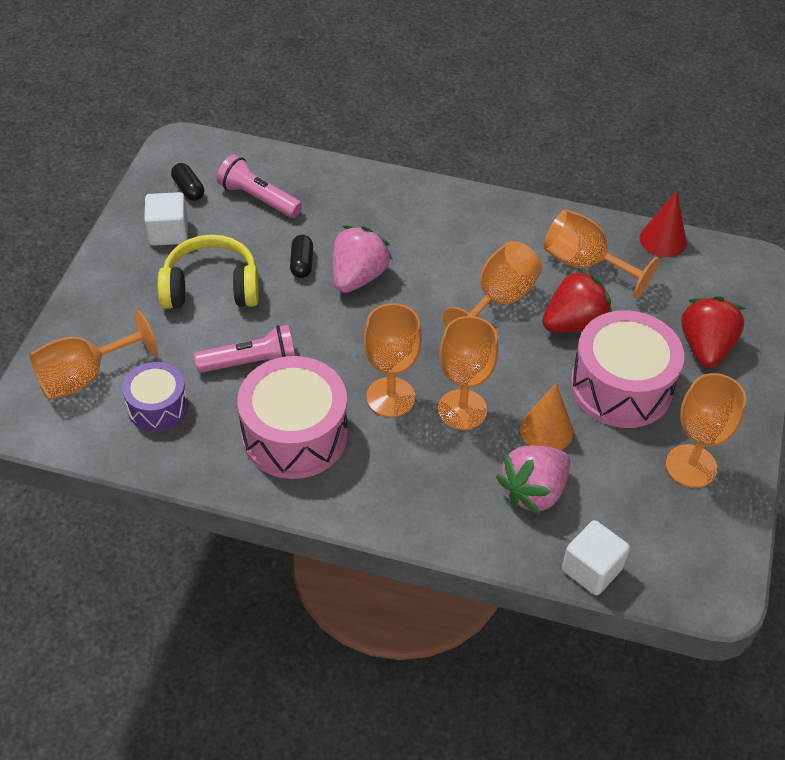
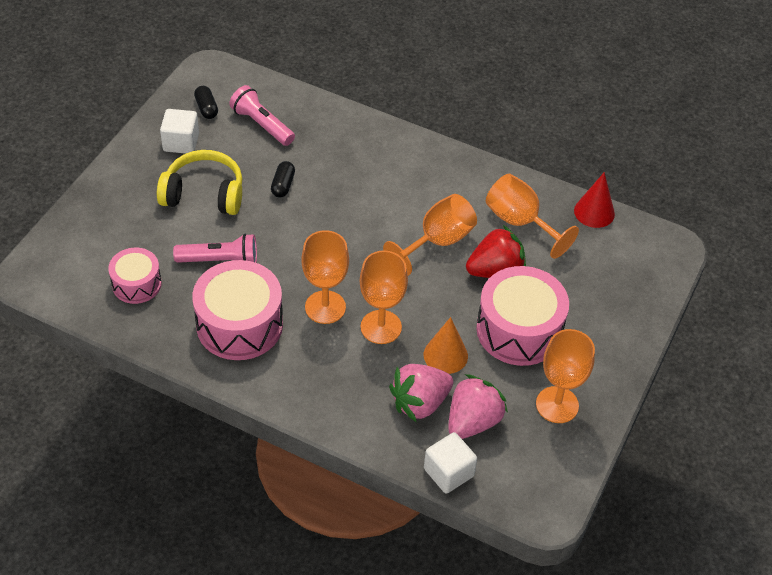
camera: 10 degrees right, 0 degrees up
(84, 377) = (85, 250): orange goblet -> none
(157, 406) = (136, 284): purple drum -> pink drum
(358, 277) = (326, 203): pink strawberry -> pink strawberry (472, 421)
(705, 347) = (601, 309): red strawberry -> none

